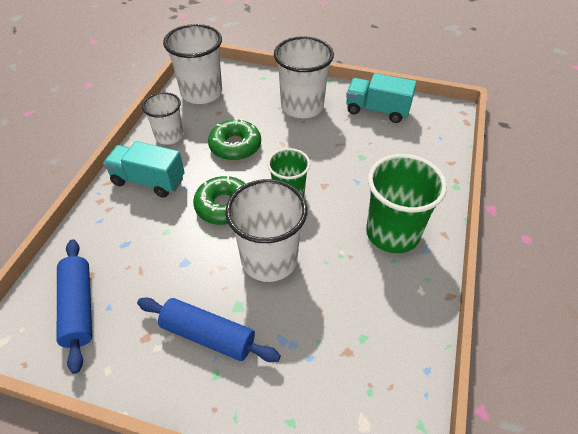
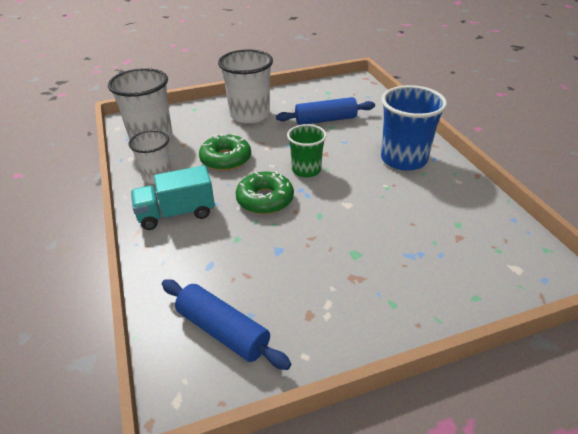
camera: 35 degrees left, 10 degrees down
(208, 335) = (356, 284): blue rolling pin -> blue rolling pin (325, 120)
(269, 259) = (341, 214): white cup -> none
(377, 110) = (308, 97): turquoise truck -> none
(392, 233) = (403, 159): green cup -> blue cup

